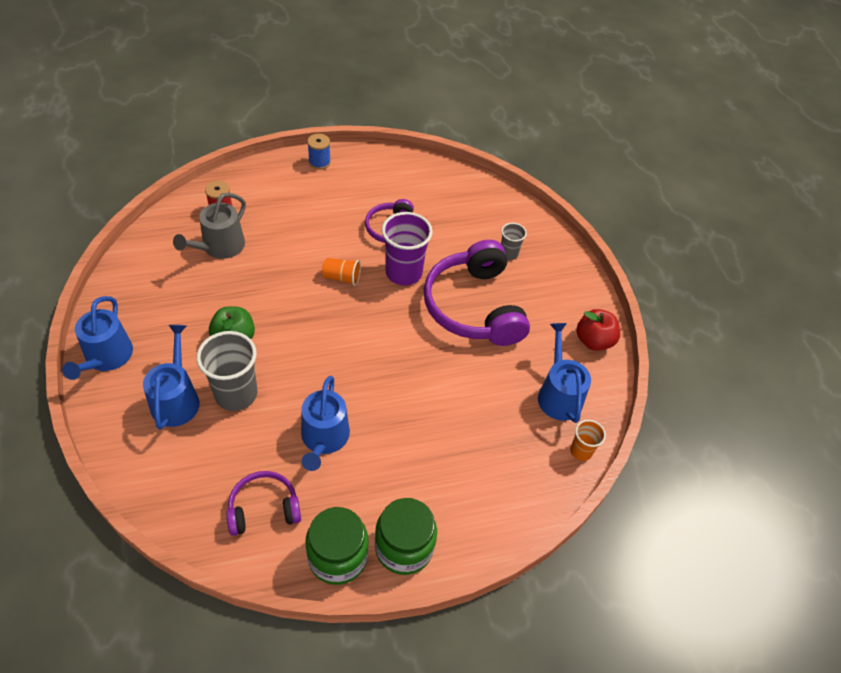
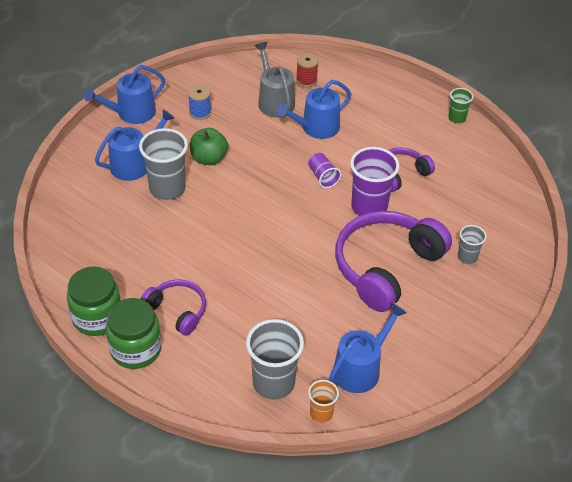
camera: 55 degrees right, 5 degrees down
(220, 247) = (274, 101): grey watering can -> grey watering can turned 75 degrees clockwise
(264, 508) = (97, 258): purple headphones -> purple headphones (177, 311)
(319, 162) = (415, 96): blue spool -> blue spool (200, 112)
(324, 438) = (178, 254): blue watering can -> blue watering can (316, 128)
(342, 277) = (323, 177): orange cup -> purple cup
(368, 158) = (457, 118): none -> green cup
(526, 463) = (273, 383): none -> grey cup
(594, 341) = (442, 364): red apple -> none

